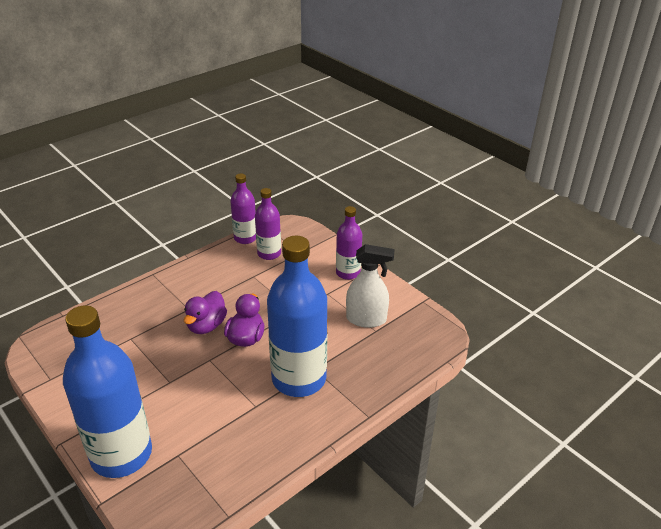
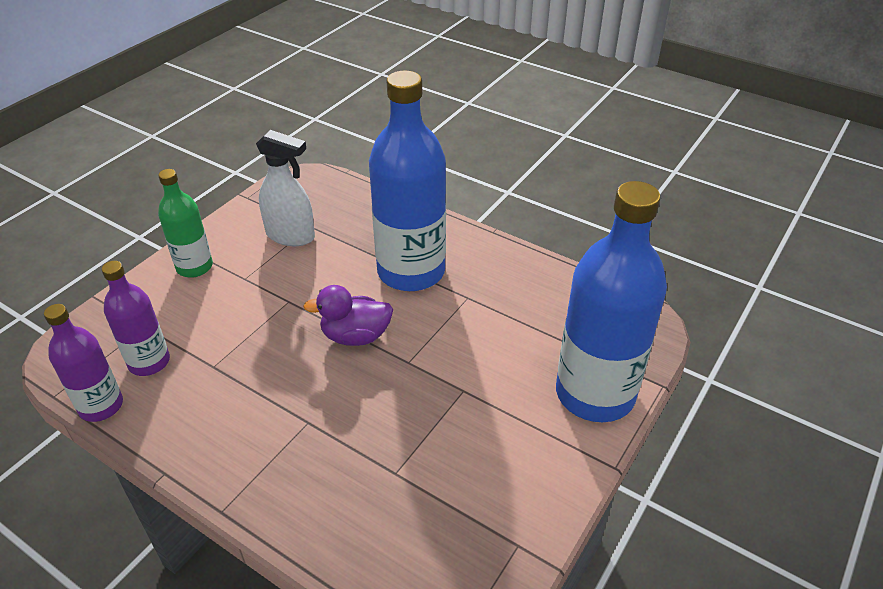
camera: 105 degrees left, 5 degrees up
(206, 326) = (341, 386): purple duck -> none
(348, 273) = (194, 267): purple bottle -> green bottle
(366, 319) = (291, 236): white spray bottle -> white spray bottle turned 120 degrees clockwise

